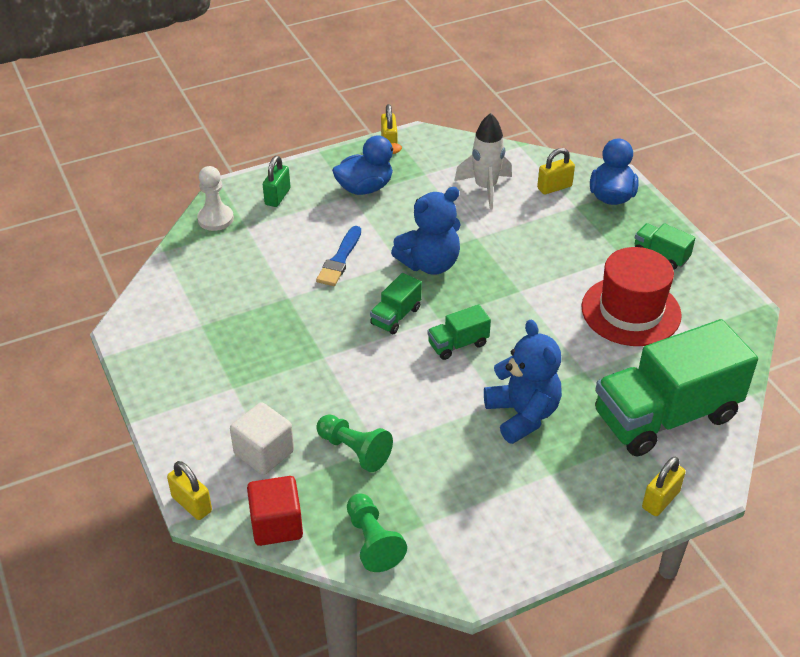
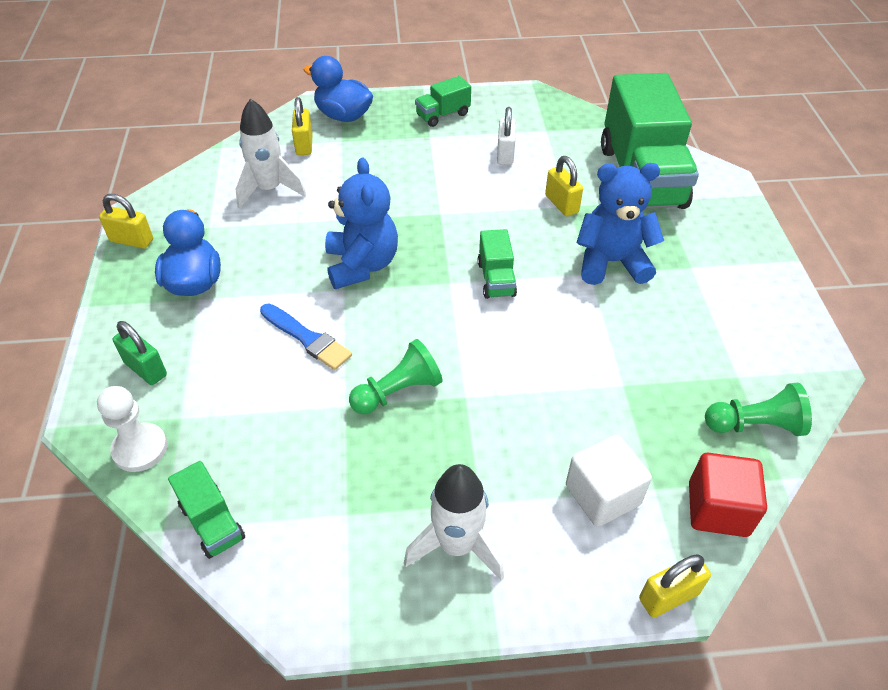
camera: 70 degrees left, 5 degrees up
(196, 384) = (457, 545): none -> white rocket
(354, 450) = (622, 406): green pawn -> green pawn (398, 391)
(396, 316) = (430, 315): green truck -> green truck (212, 522)
(631, 311) = (505, 154): red hat -> white padlock
(660, 500) = (736, 211): yellow padlock -> yellow padlock (561, 204)

